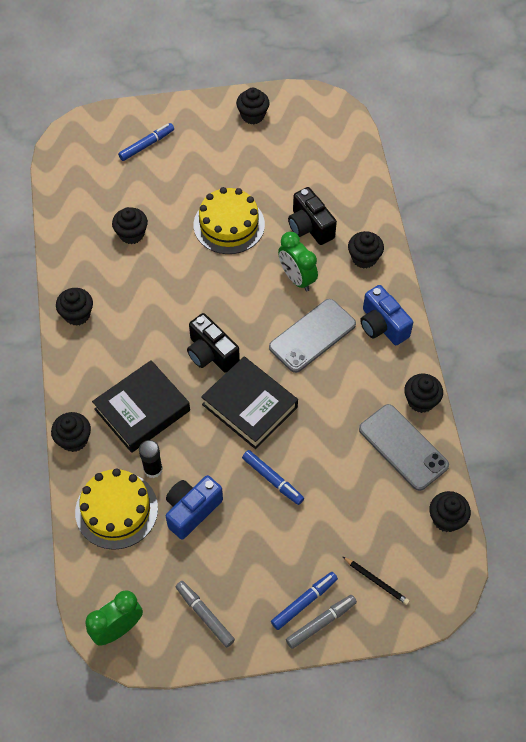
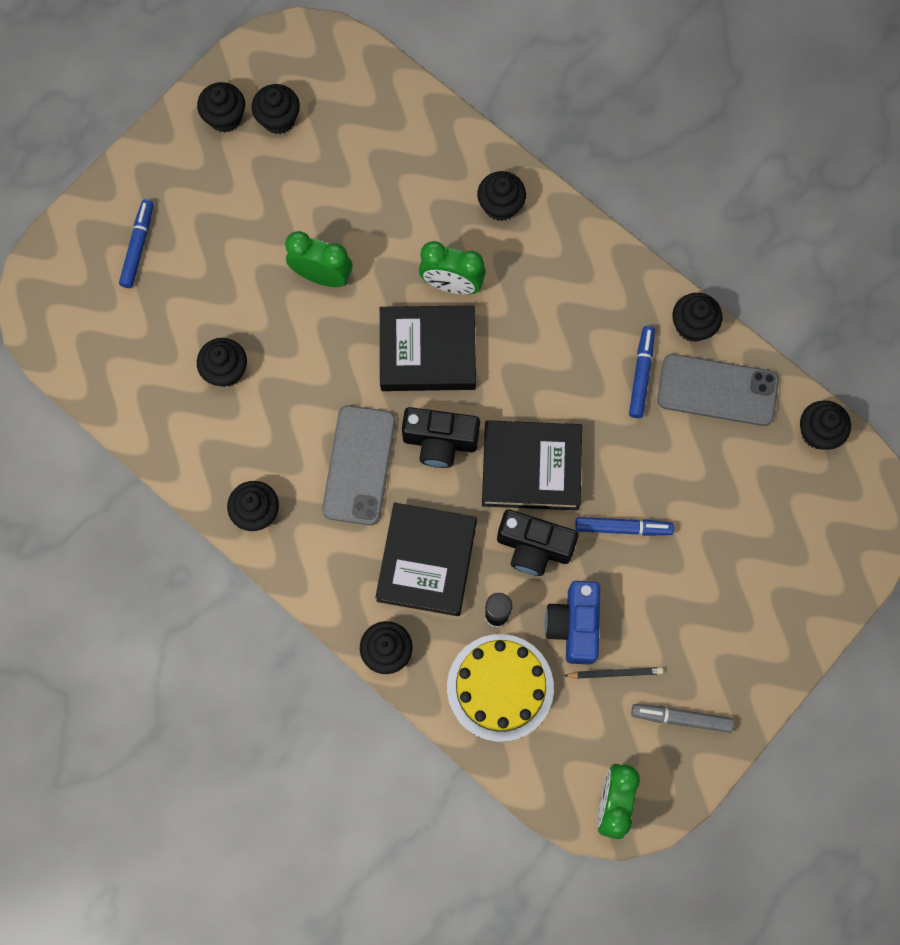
camera: 40 degrees left, 15 degrees up
(229, 224) = (322, 276): yellow cake -> green clock
(249, 303) = (427, 352): none -> black book
(280, 134) = (278, 119): none -> black cupcake
(304, 602) = (760, 626): blue marker -> blue marker (641, 374)
(310, 227) = (411, 211): black camera -> black camera (534, 547)
(312, 336) = (525, 338): grey phone -> grey phone (359, 465)
(321, 623) = (792, 633): grey marker -> none
(376, 581) = (807, 549): black pencil -> black pencil (615, 673)
(382, 325) = (585, 271): blue camera -> none

